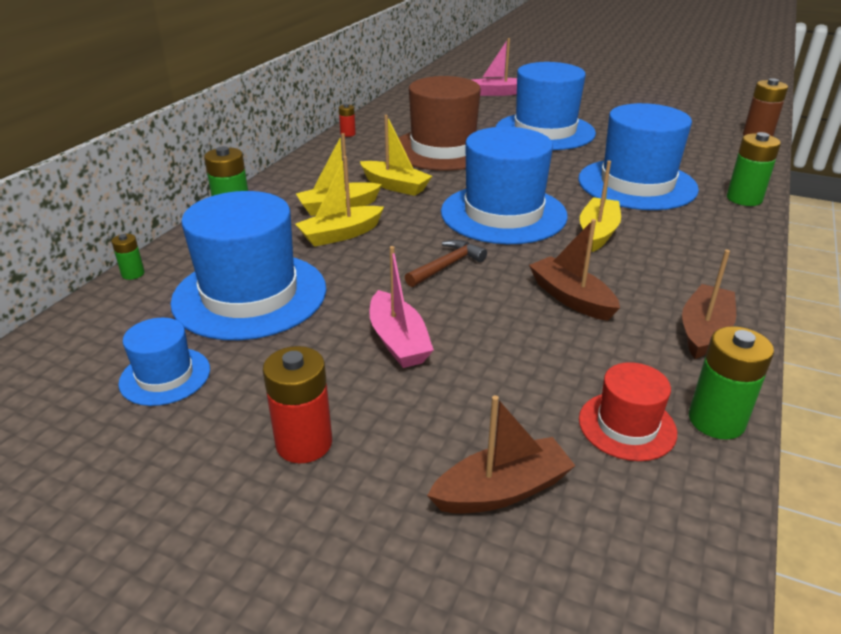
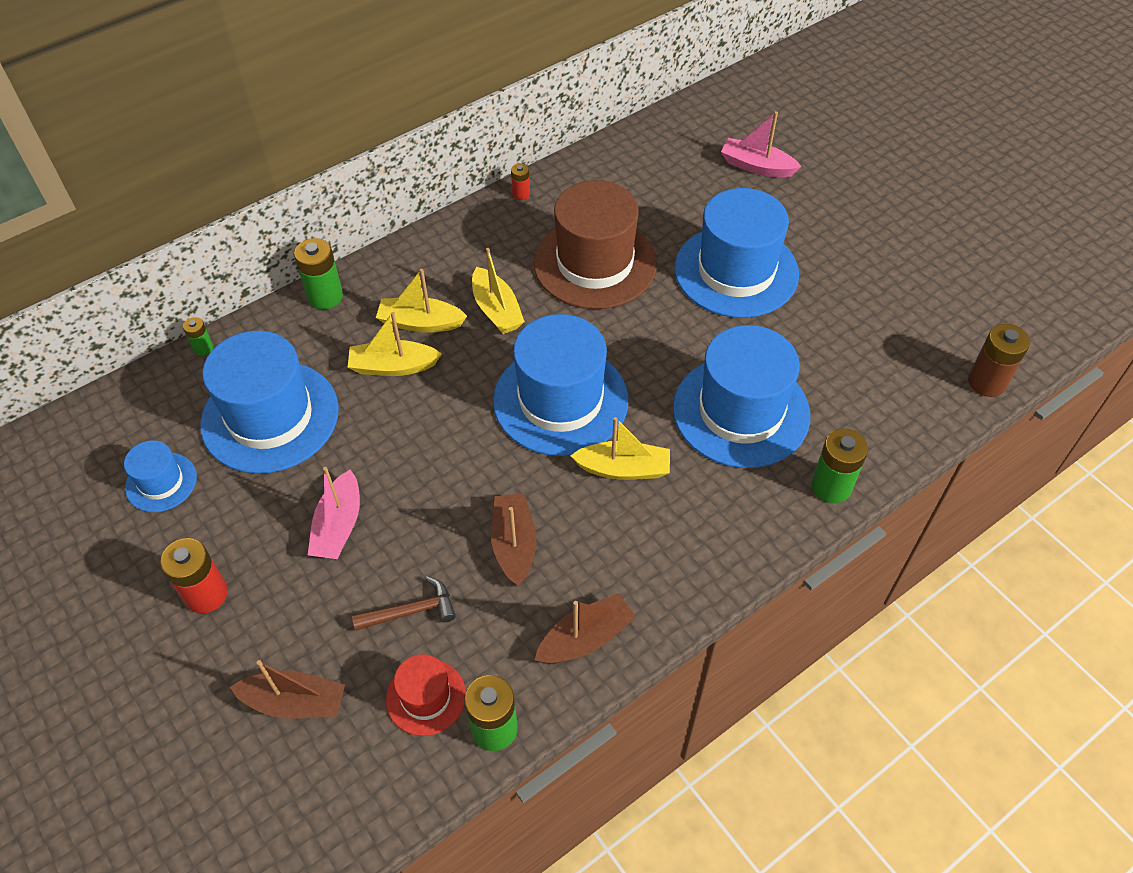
camera: 30 degrees right, 20 degrees up
(446, 266) = (447, 452): brown hammer -> brown hammer (411, 611)
(598, 232) = (623, 469): yellow boat -> yellow boat turned 45 degrees clockwise

